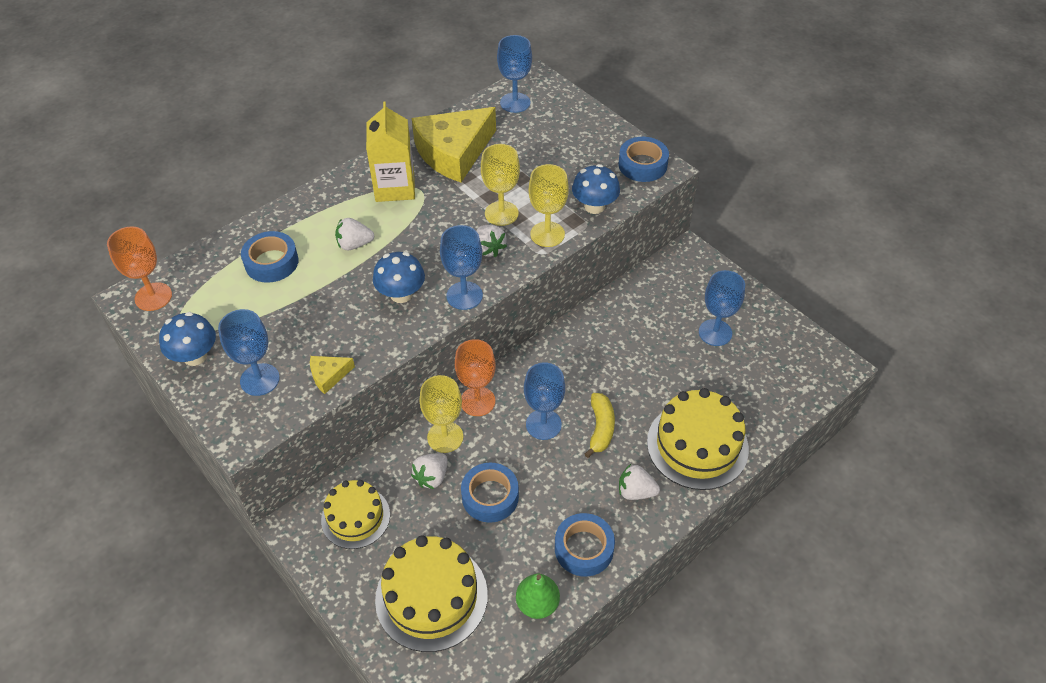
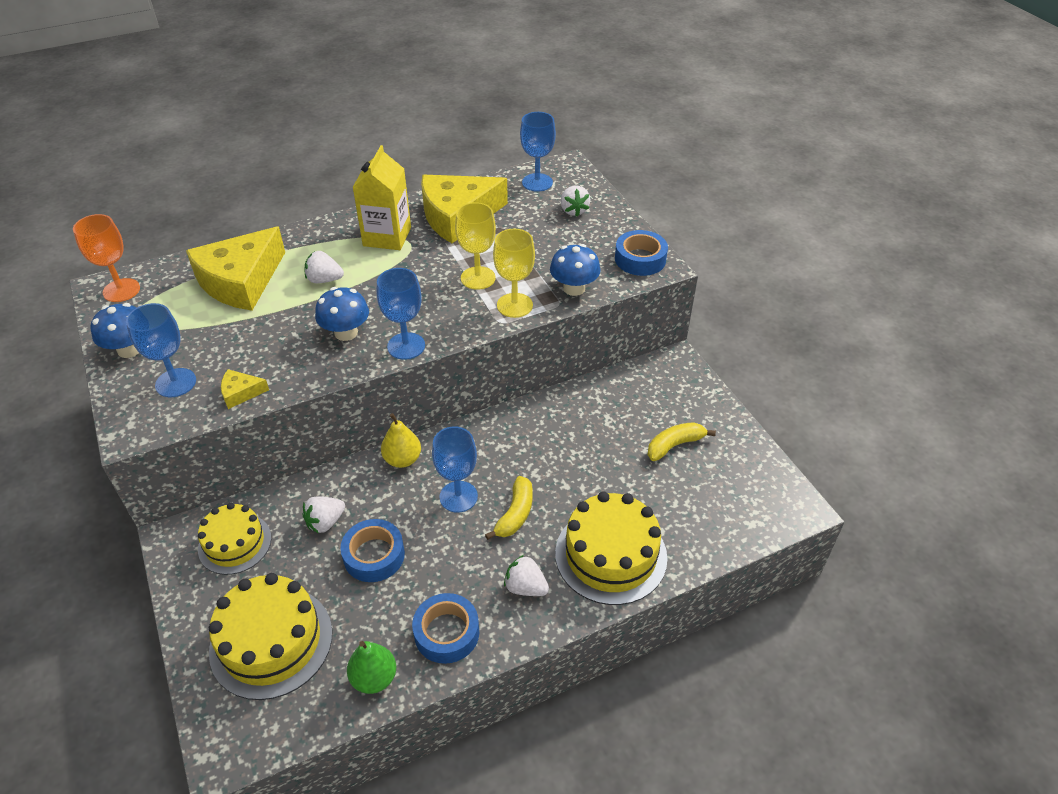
camera: 15 degrees right, 5 degrees down
(271, 262) = (241, 281): blue tape -> yellow cheese
(445, 437) = (355, 486): yellow goblet -> none
(477, 401) = (402, 459): orange goblet -> yellow pear
(489, 249) = (450, 308): white strawberry -> white strawberry (574, 210)
(715, 332) = (674, 445): blue goblet -> yellow banana

